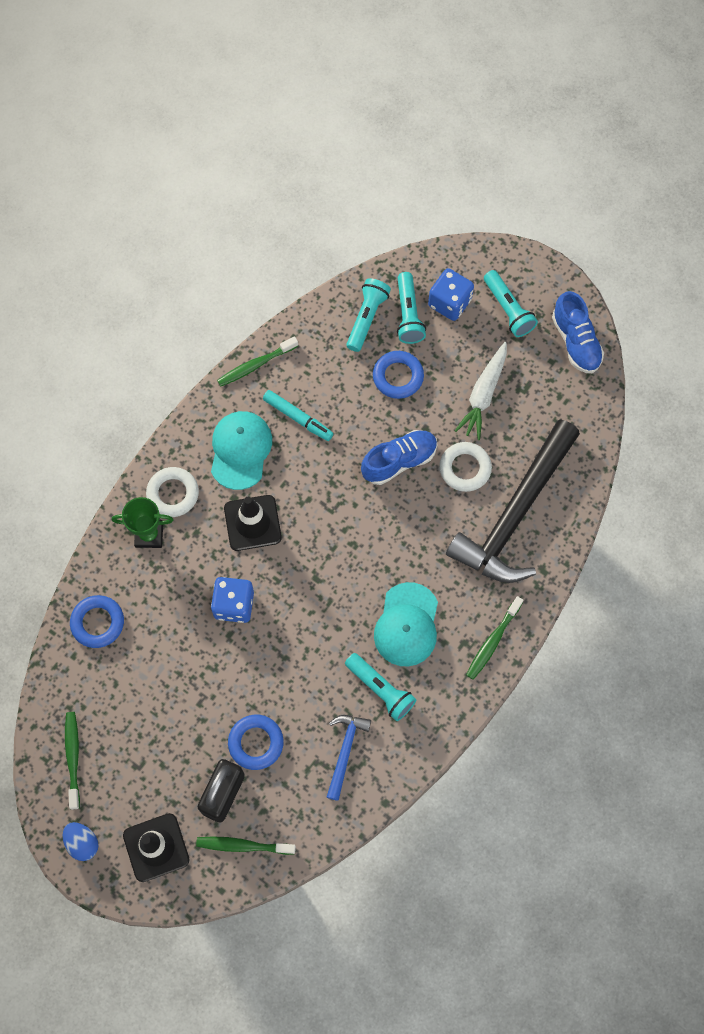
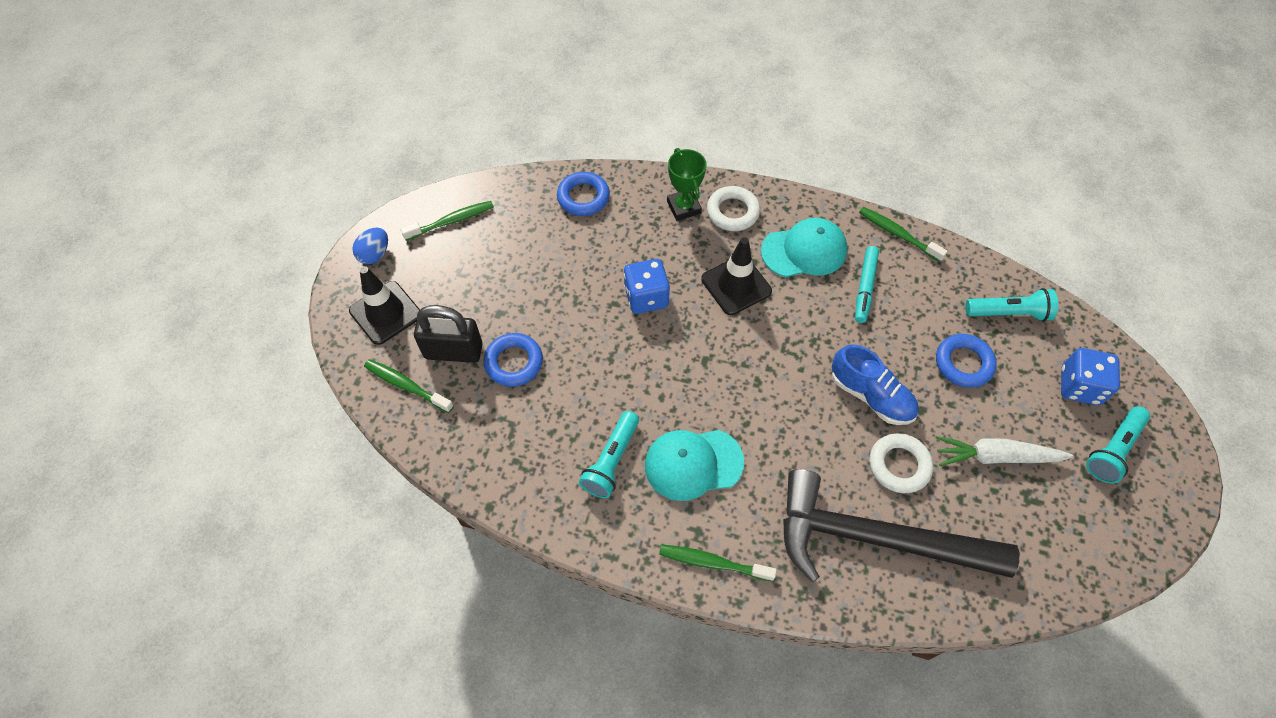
camera: 70 degrees right, 10 degrees down
(243, 845) = (406, 385): green toothbrush -> green toothbrush turned 45 degrees counterclockwise
(345, 751) = (532, 448): blue hammer -> none
(408, 315) = (1038, 350): turquoise flashlight -> none
(576, 341) = (1125, 539): blue shoe -> none

